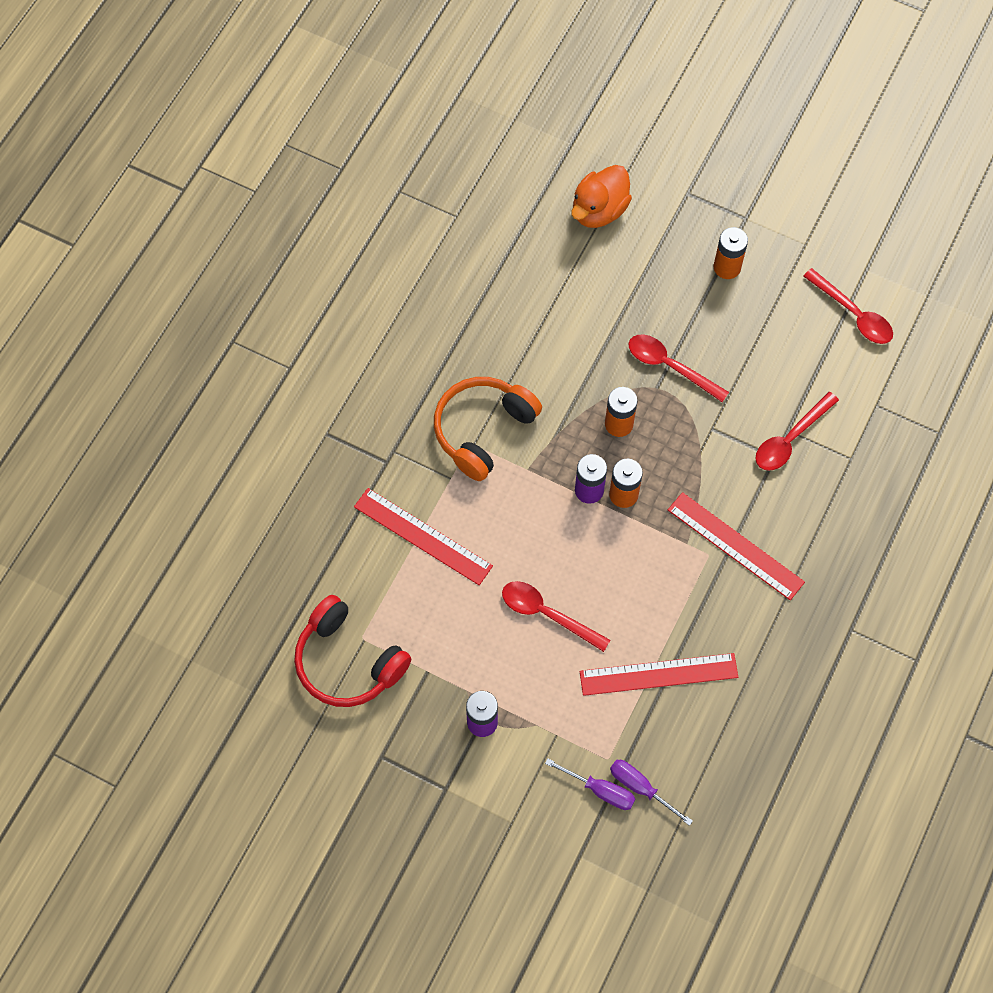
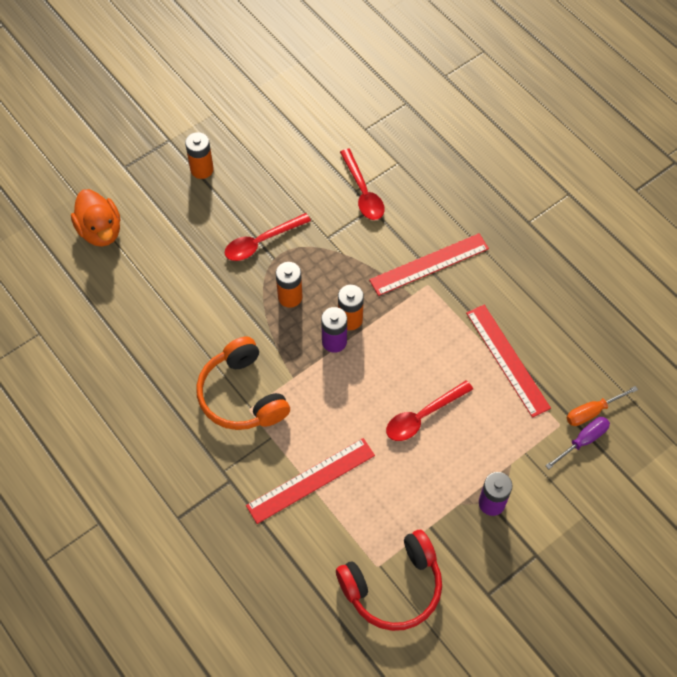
camera: 65 degrees left, 5 degrees down
(640, 788) = (592, 412): purple screwdriver -> orange screwdriver
(658, 674) = (507, 360): red ruler -> red ruler turned 45 degrees counterclockwise
(853, 314) = (286, 110): red spoon -> none

